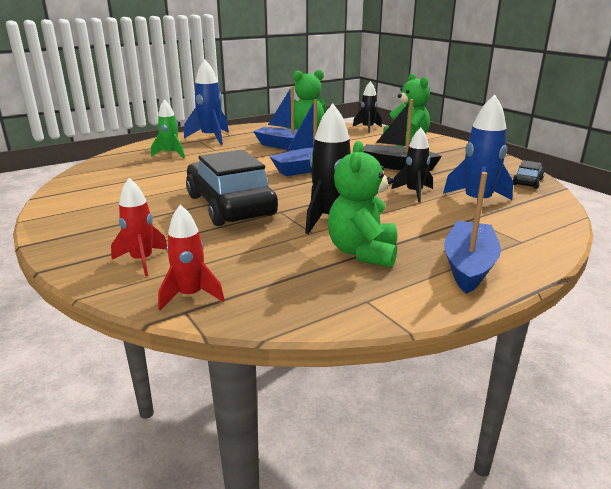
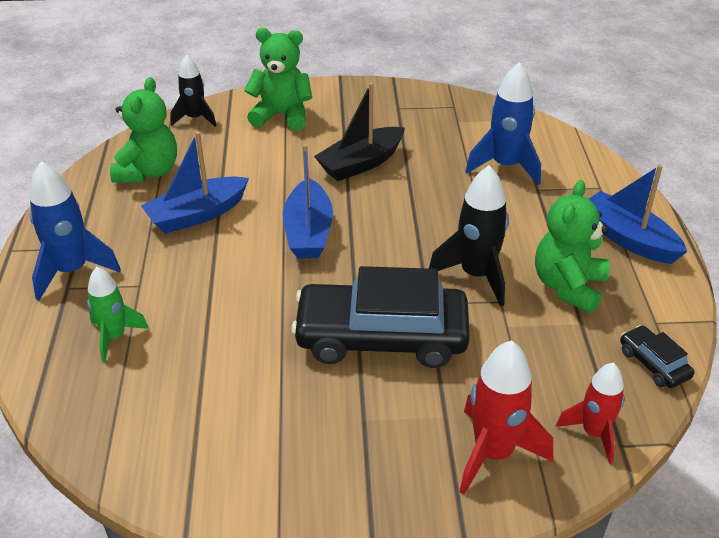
camera: 60 degrees left, 15 degrees up
(142, 261) = (493, 453): red rocket -> red rocket, size x1.53
(362, 252) = (568, 286): green teddy bear -> green teddy bear turned 75 degrees clockwise
(414, 193) = (450, 190): black rocket -> none
(527, 182) = (477, 110): black car -> black car (653, 364)

